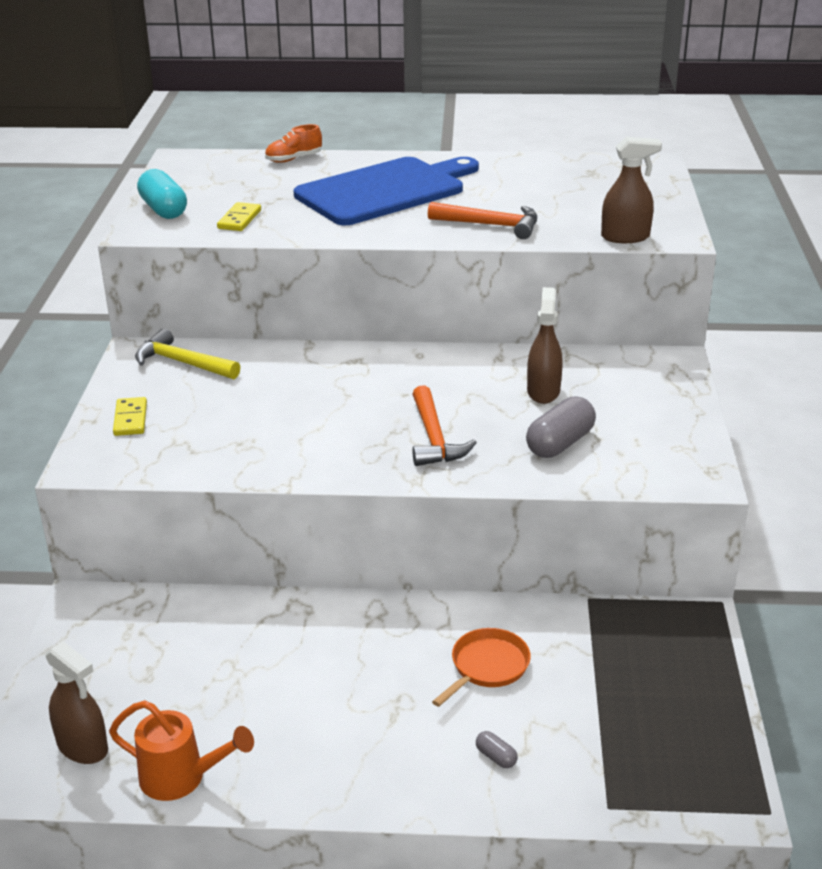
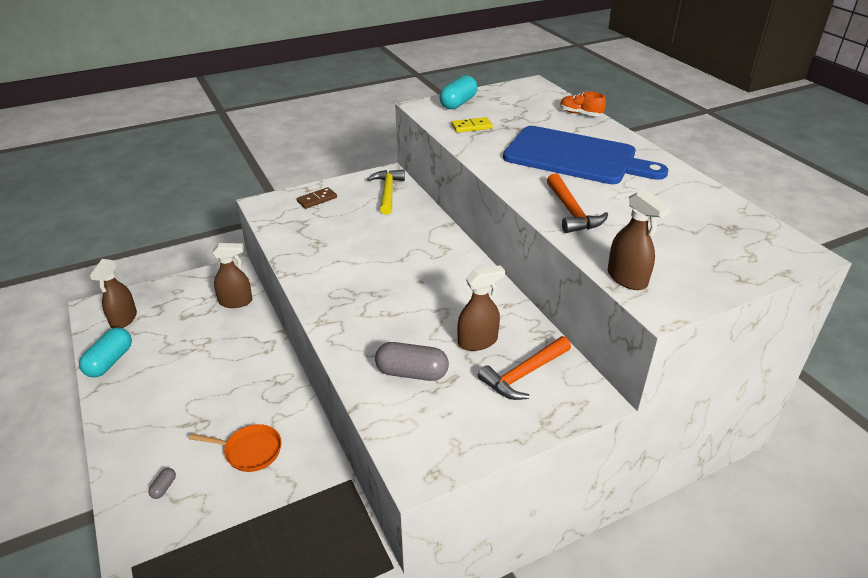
camera: 60 degrees right, 5 degrees up
(130, 419) = (317, 199): yellow domino -> brown domino
(166, 616) = (236, 302): none -> brown spray bottle
(181, 778) = (110, 361): orange watering can -> turquoise capsule
(434, 438) = (376, 312): orange hammer -> orange hammer (524, 374)

